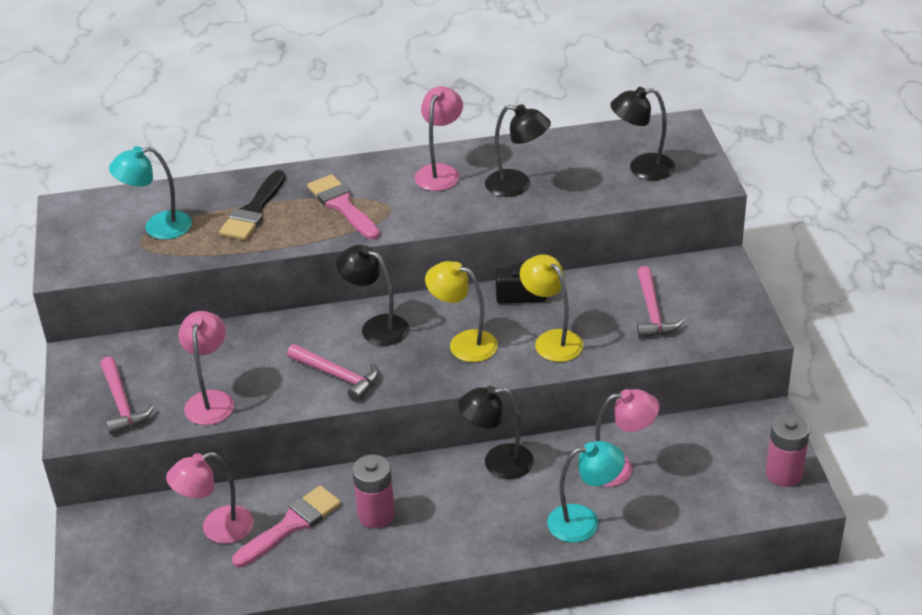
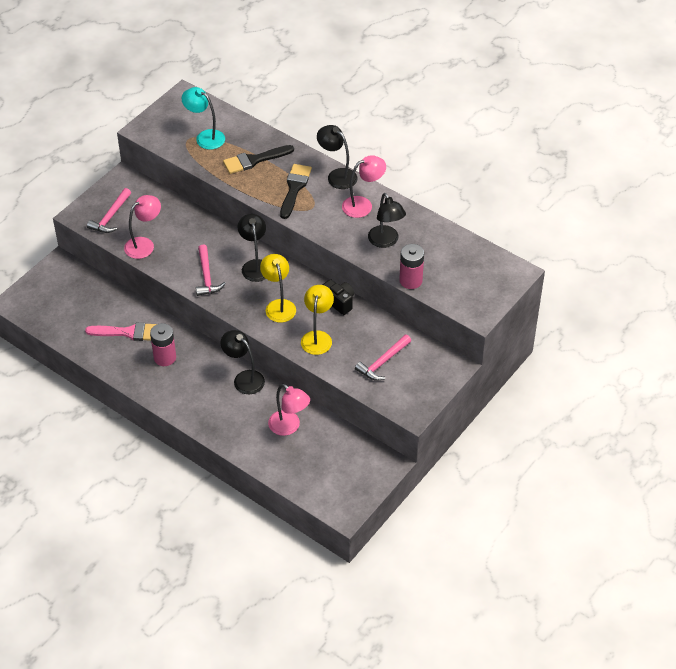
camera: 45 degrees right, 10 degrees up
(217, 529) = (100, 309): pink lamp -> none
(342, 206) = (294, 188): pink brush -> black brush
(584, 521) = (239, 437): turquoise lamp -> none
(642, 168) = (458, 280): black lamp -> black lamp (337, 175)
(784, 474) = (354, 495): pink battery -> pink battery (410, 280)

